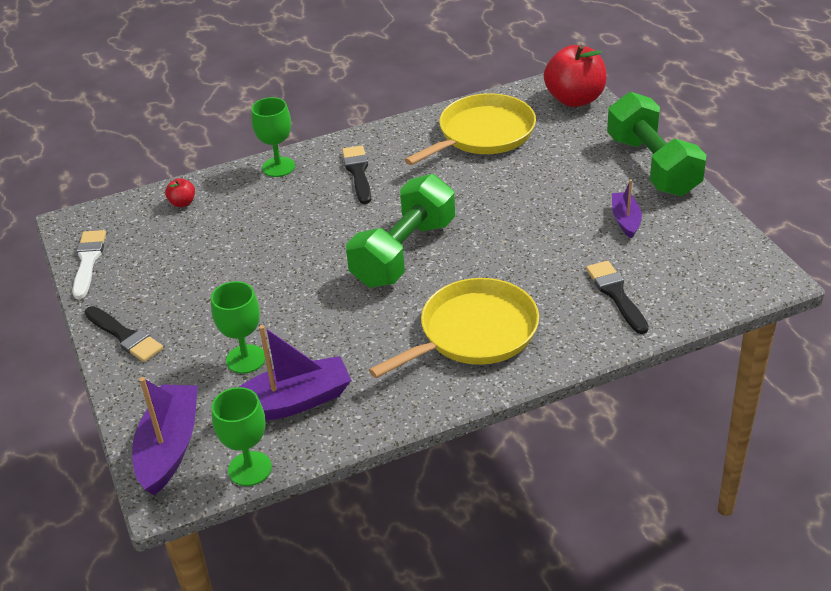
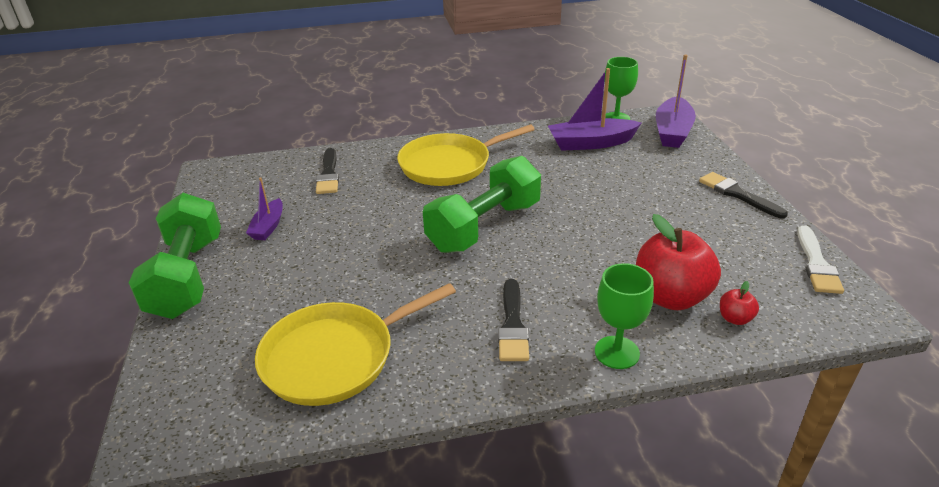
camera: 170 degrees left, 5 degrees down
(245, 359) = (628, 169): green goblet -> none
(575, 99) = (174, 397): red apple -> red apple (670, 297)

